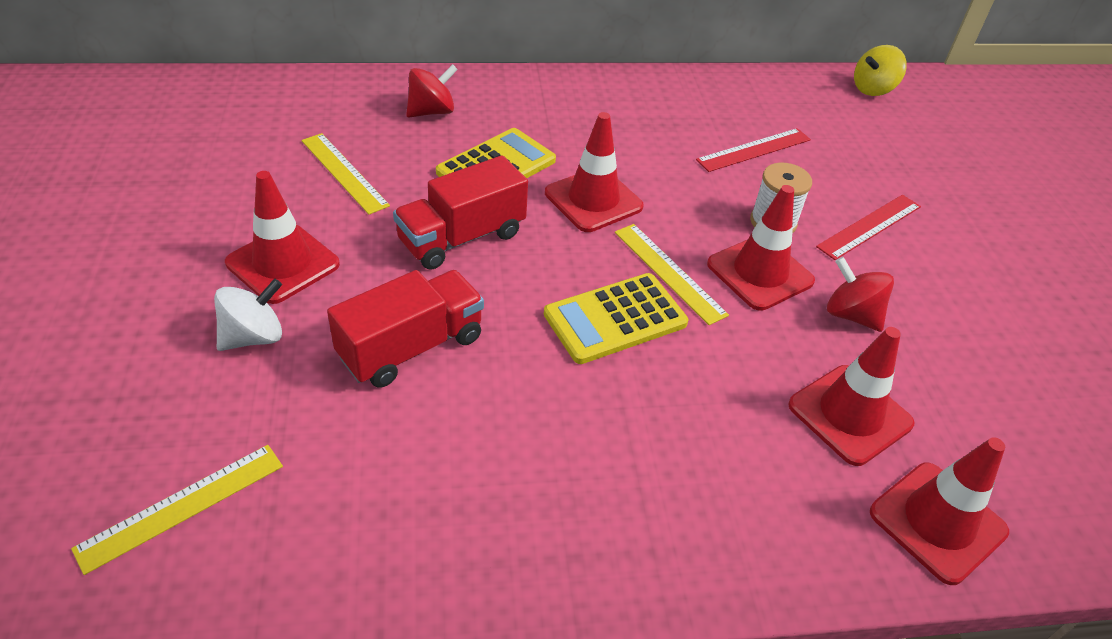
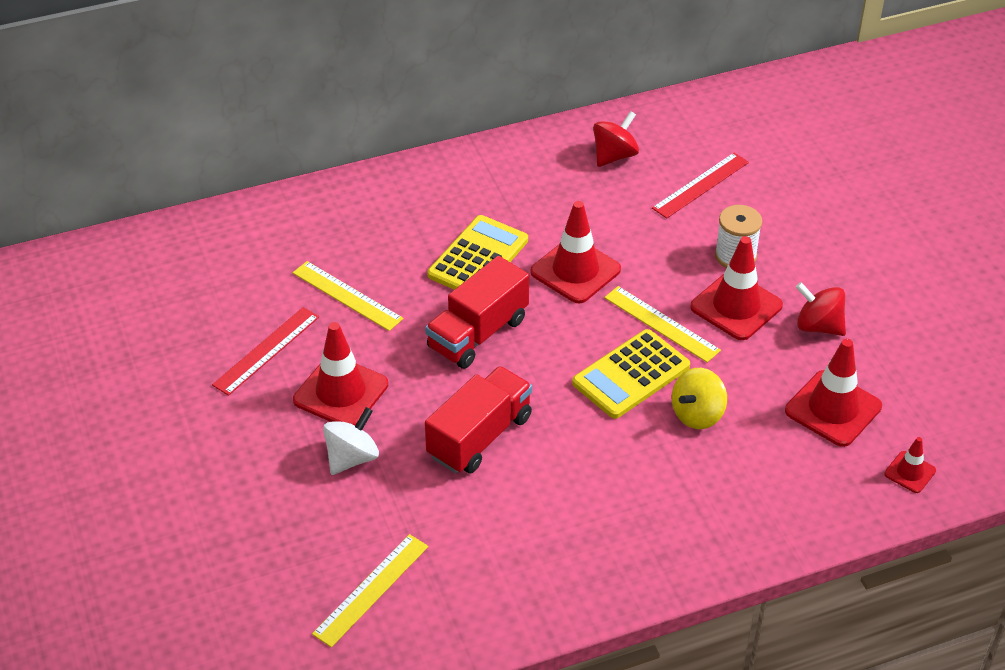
camera: 10 degrees left, 0 degrees up
(432, 111) = (394, 214): red spinning top -> red spinning top (614, 156)
(869, 226) = (818, 240): red ruler -> red ruler (266, 350)
(873, 89) = (794, 90): yellow spinning top -> yellow spinning top (697, 414)
(937, 522) = (910, 472): red traffic cone -> red traffic cone, size x0.52

